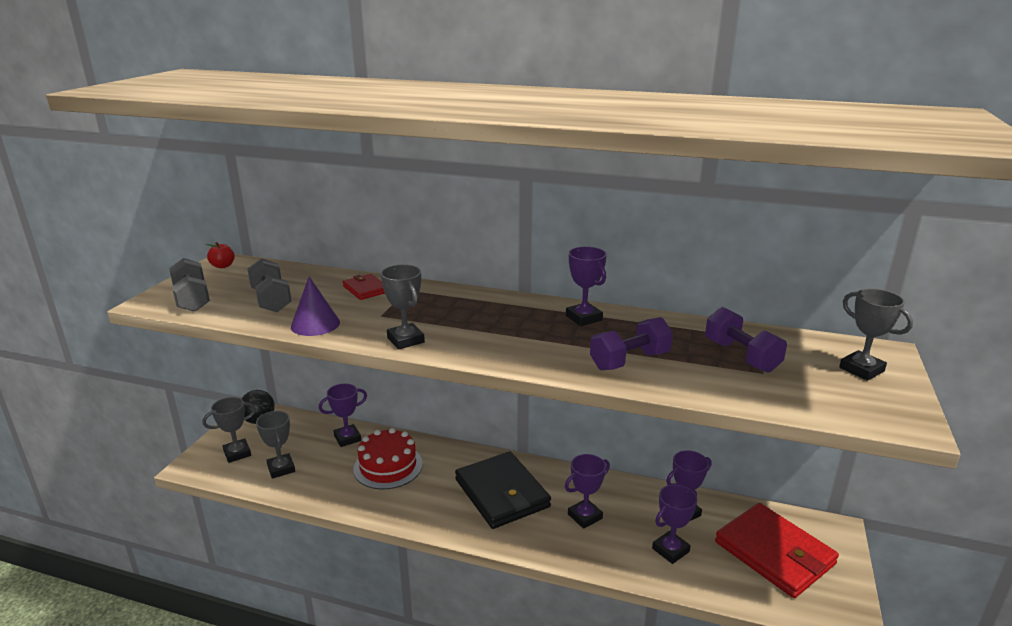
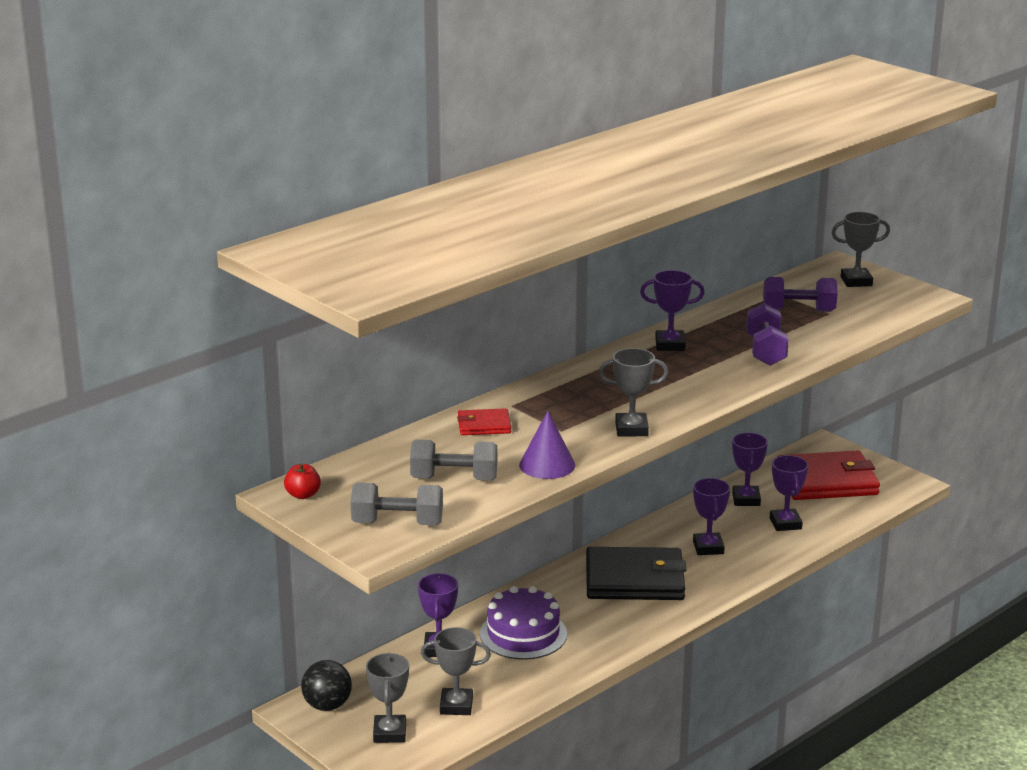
camera: 60 degrees left, 0 degrees up
(388, 466) = (523, 634): red cake -> purple cake

